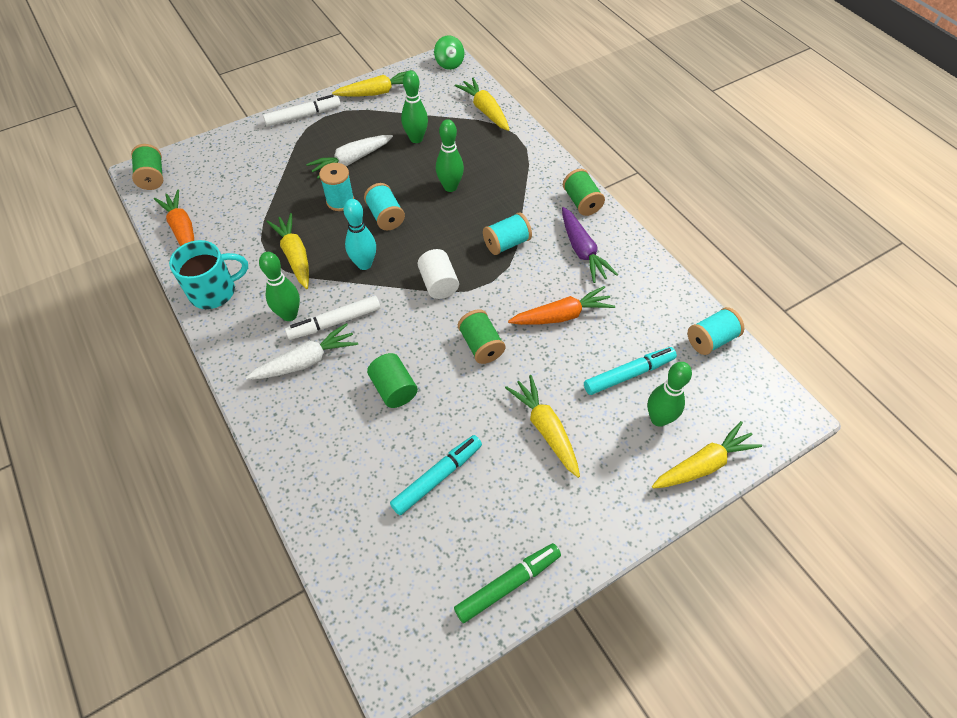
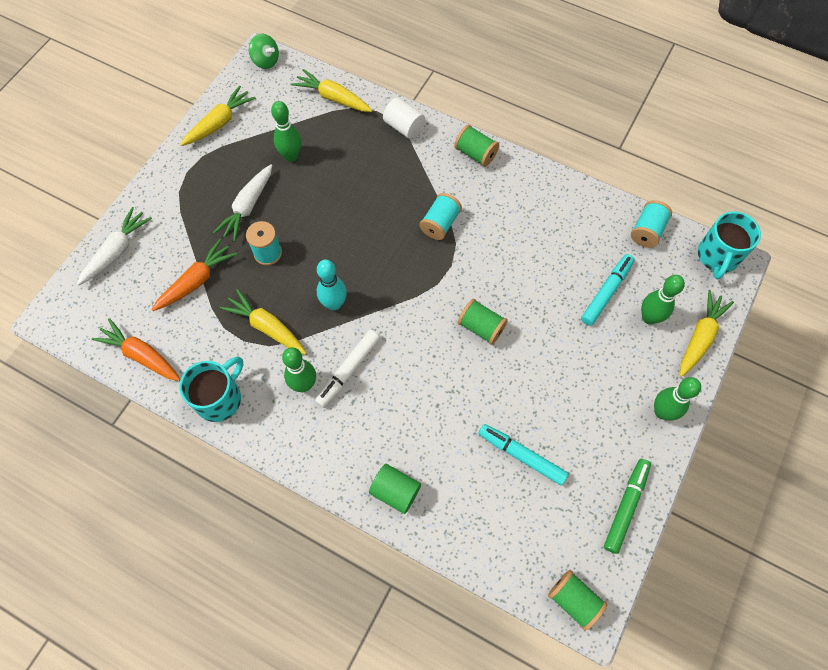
camera: 30 degrees left, 10 degrees up
(152, 177) = (66, 316): green spool -> green spool (573, 600)
(303, 116) = (165, 181): white marker -> none
(306, 361) = (350, 417): white carrot -> white carrot (117, 250)
(385, 216) = (320, 248): turquoise spool -> none
(394, 389) = (439, 402): green cylinder -> green cylinder (395, 491)
(437, 477) = (522, 456): turquoise marker -> turquoise marker turned 75 degrees counterclockwise
(439, 284) = (410, 290): white cylinder -> white cylinder (404, 127)
(450, 187) = (356, 191): green bowling pin -> green bowling pin (662, 412)
(545, 428) = (574, 371): yellow carrot -> none
(562, 315) = (526, 267): orange carrot -> orange carrot (197, 280)
(582, 251) = (505, 200): purple carrot -> none
(775, 398) = (717, 257): none -> turquoise mug

